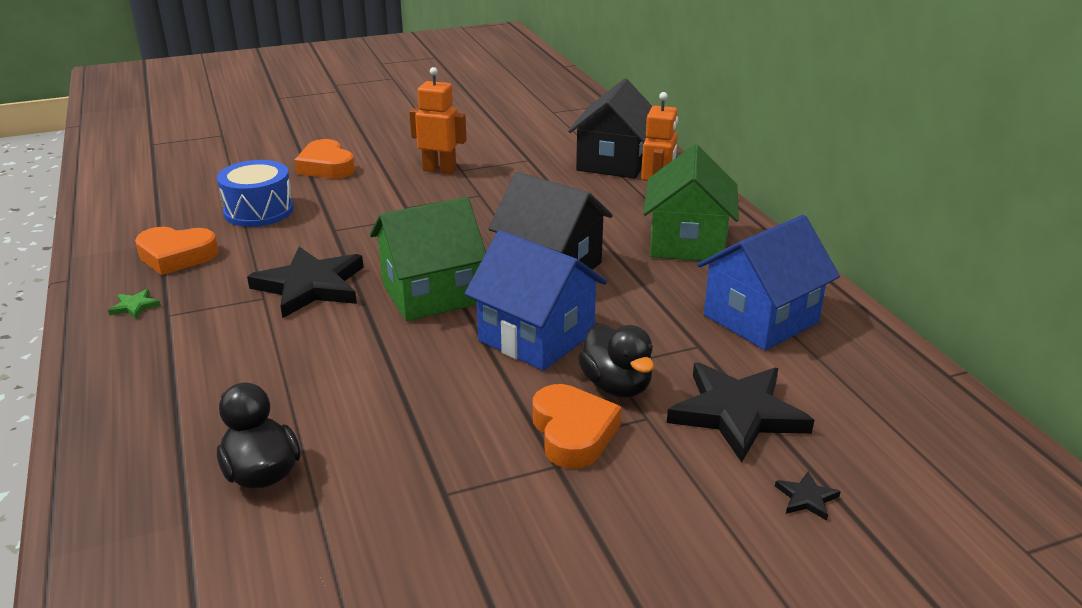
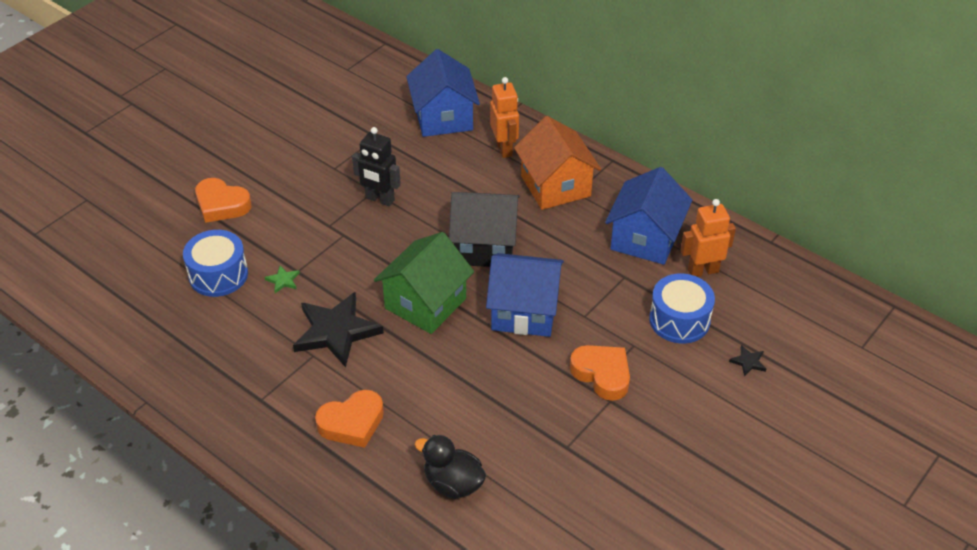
camera: 30 degrees left, 15 degrees up
(135, 306) = (228, 403): green star -> green star (283, 280)
(176, 256) = (204, 345): orange heart -> orange heart (352, 423)
(439, 170) = (317, 174): orange robot -> orange robot (703, 271)
(479, 202) = (379, 199): none -> black robot
(613, 163) = (443, 118): black house -> blue house
(616, 386) = (600, 329): black duck -> none
(687, 243) = (555, 186): green house -> orange house
(737, 413) = (679, 320): black star -> blue drum

